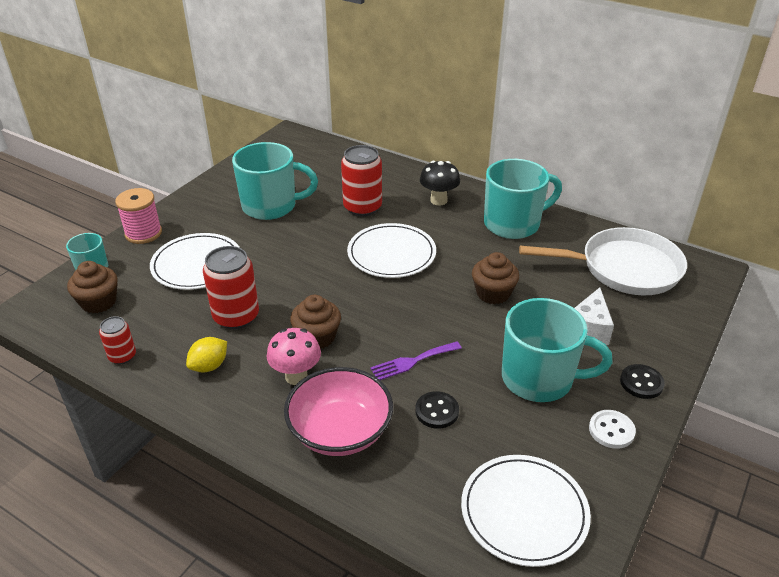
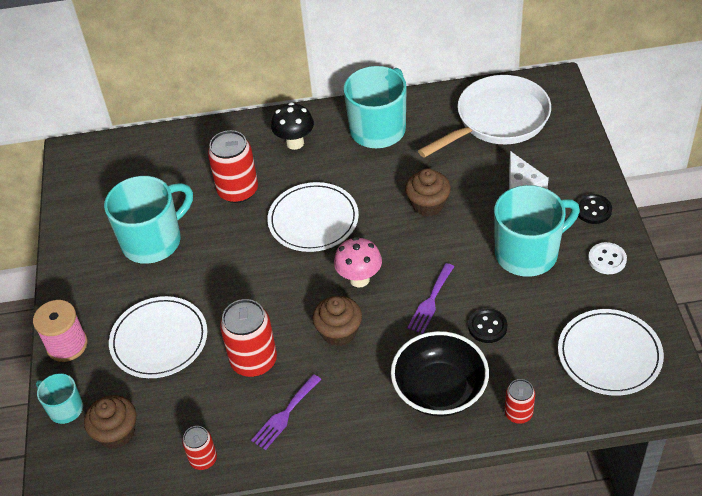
camera: 35 degrees left, 10 degrees up
(209, 366) = (285, 414): yellow lemon -> purple fork
(296, 376) = (361, 374): pink mushroom -> pink mushroom (359, 279)
(340, 431) = (439, 390): pink bowl -> black bowl
(382, 499) = (518, 413): none -> red can

